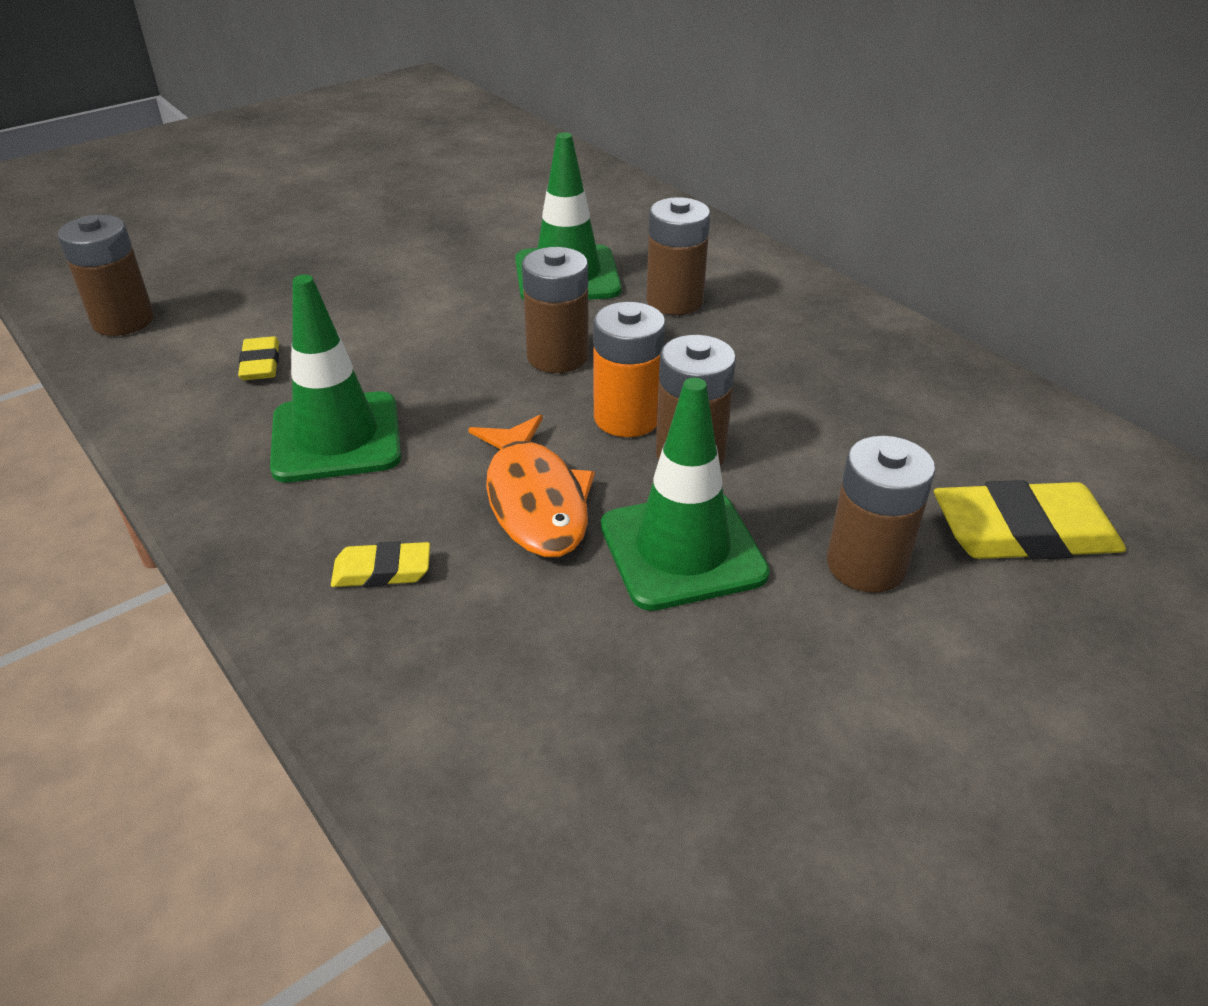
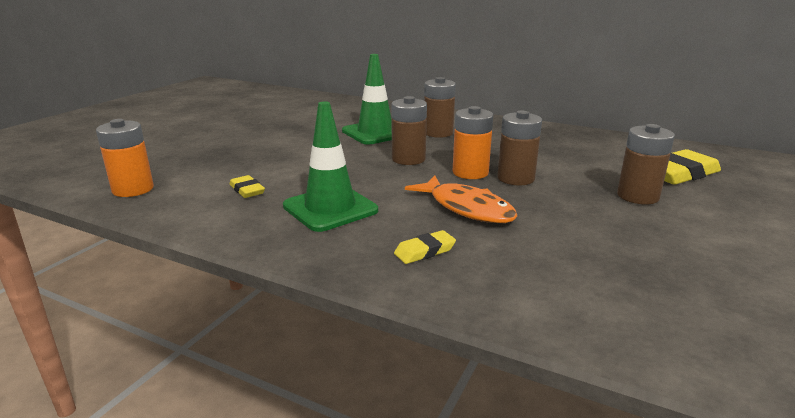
camera: 25 degrees left, 15 degrees down
(123, 321) = (133, 189): brown battery -> orange battery
(682, 550) = (558, 209): green traffic cone -> none

